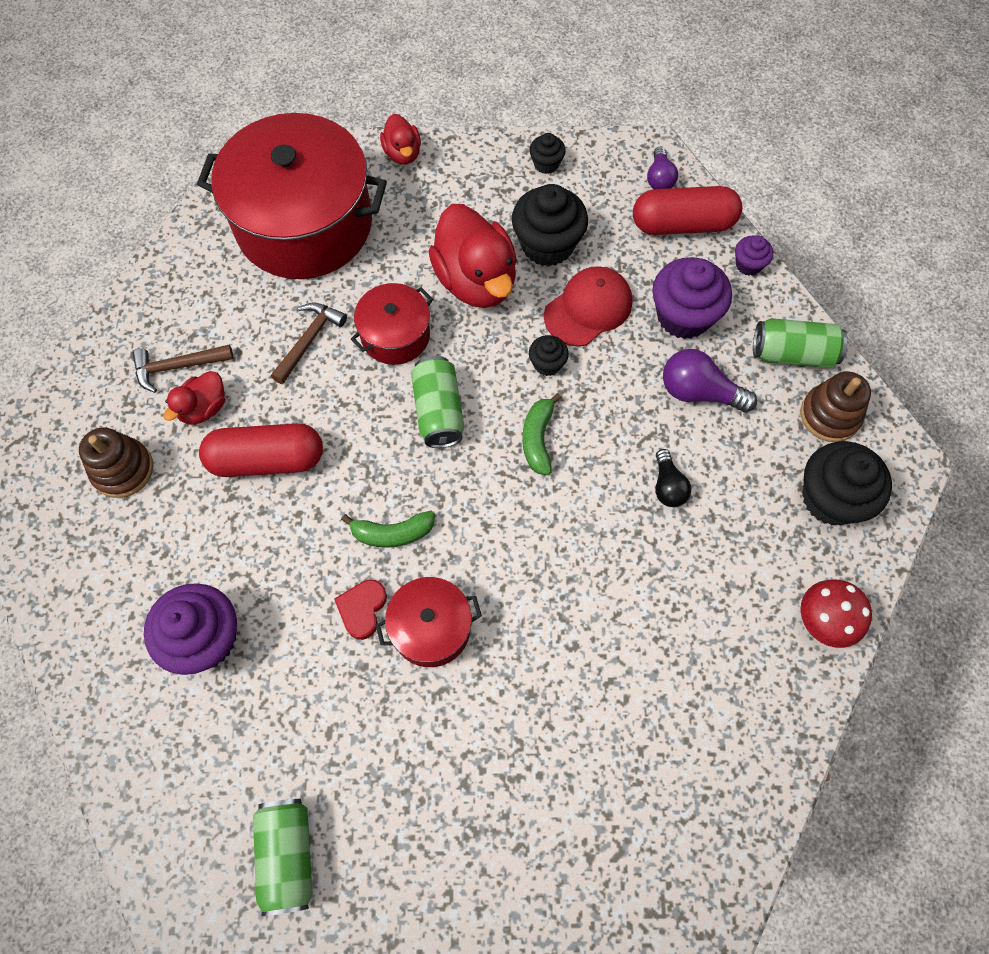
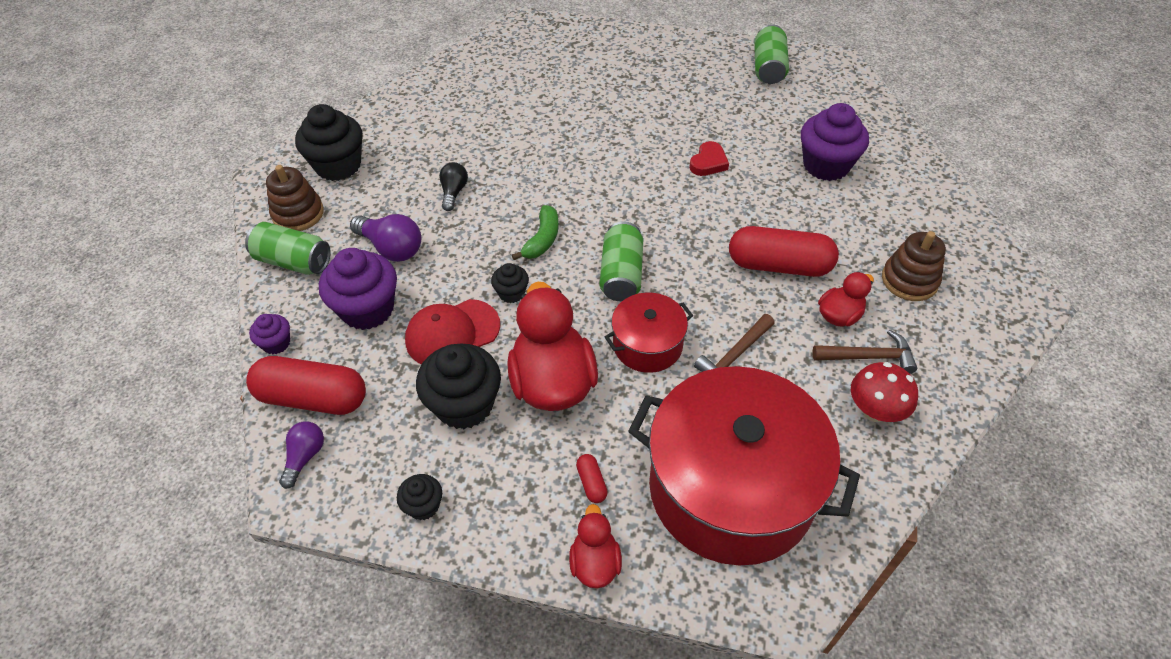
camera: 165 degrees left, 15 degrees down
(392, 533) = (678, 200): green banana -> none
(419, 205) = (591, 483): none -> red capsule
(431, 628) = (660, 145): red pot -> none
(823, 621) = (392, 108): red mushroom -> red mushroom (874, 411)

